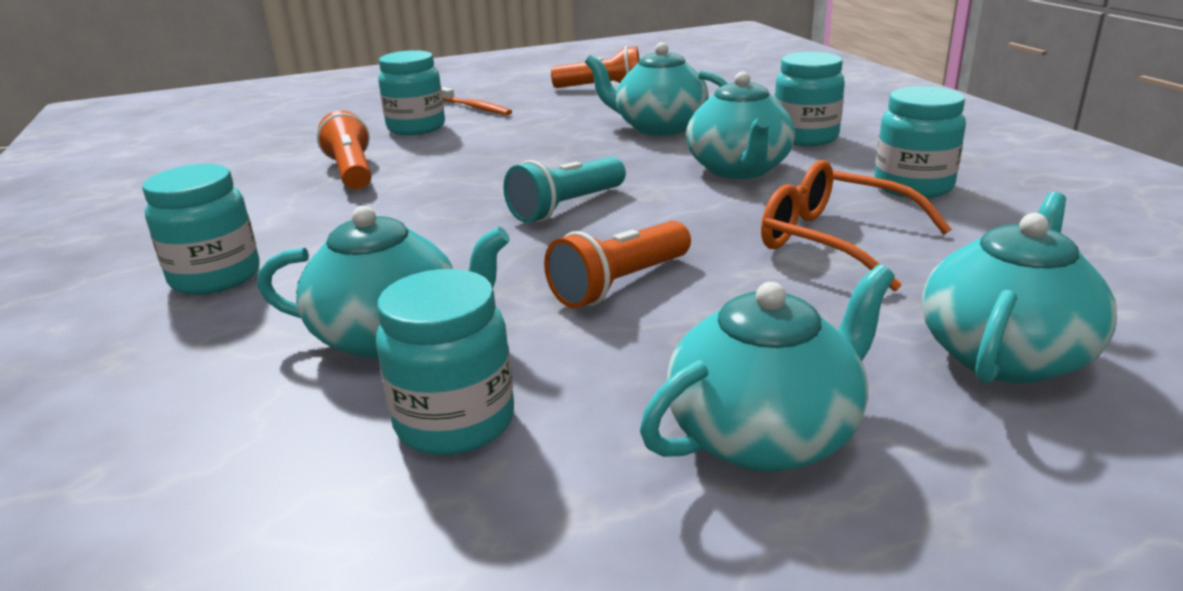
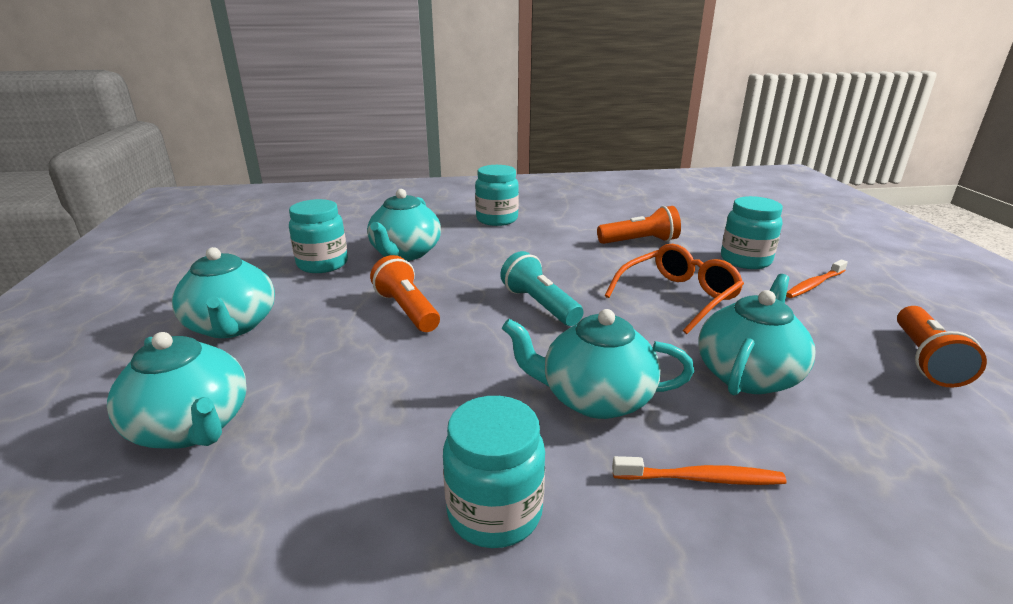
camera: 100 degrees right, 0 degrees up
(805, 137) = (701, 479): turquoise jar -> orange toothbrush
(834, 241) = (403, 408): orange glasses -> orange glasses (678, 297)

